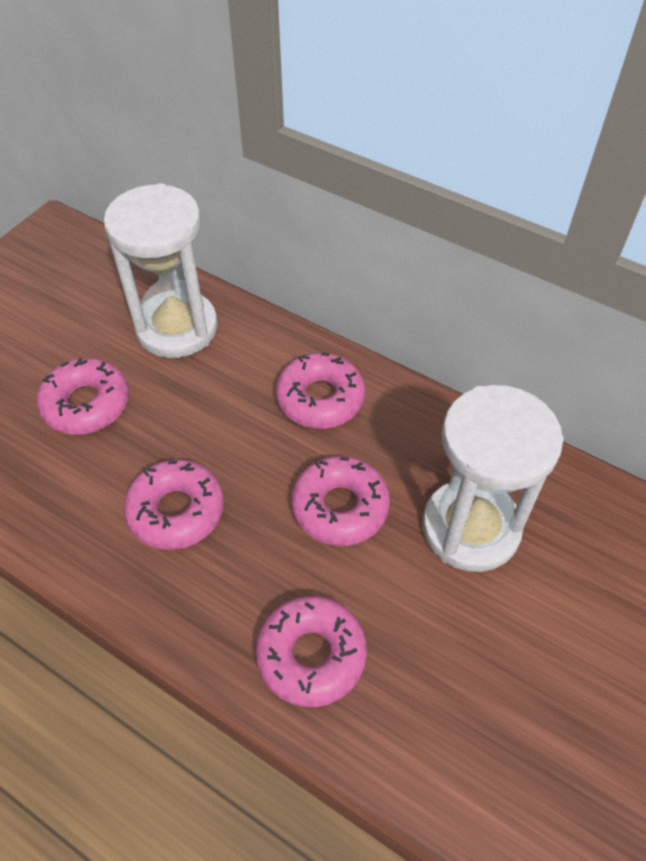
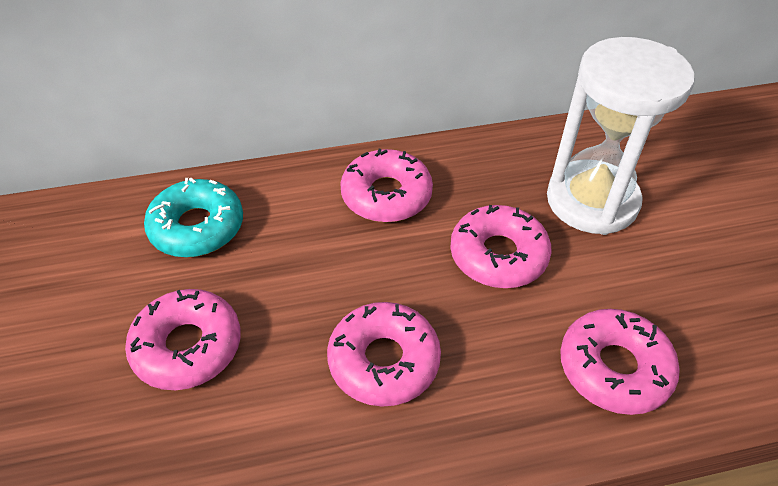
camera: 45 degrees left, 5 degrees down
(177, 328) = (197, 227): white hourglass -> turquoise donut

